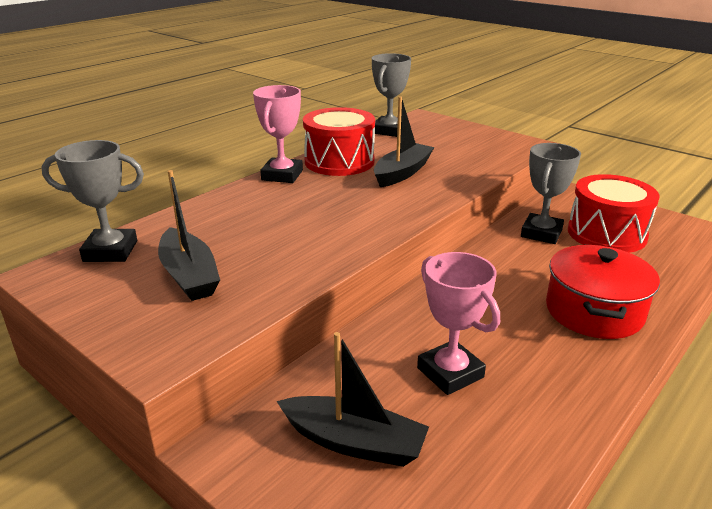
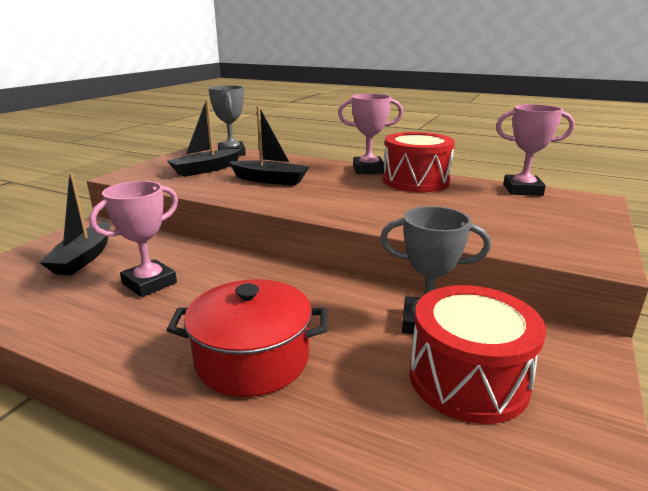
camera: 75 degrees right, 5 degrees down
(389, 131) = (522, 190): grey trophy -> pink trophy
(402, 173) = (415, 203): black boat -> black boat (270, 180)

